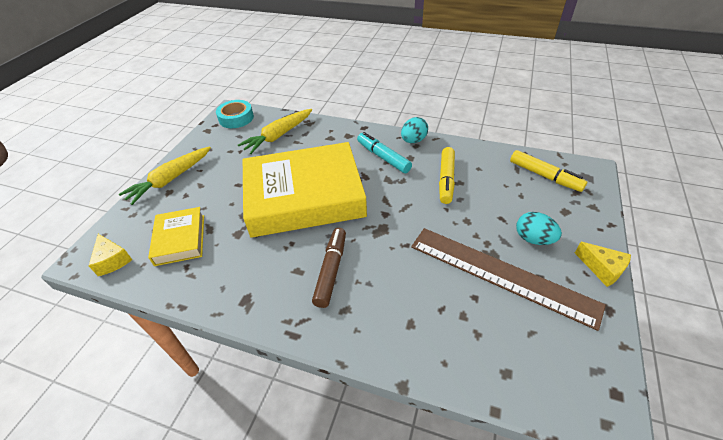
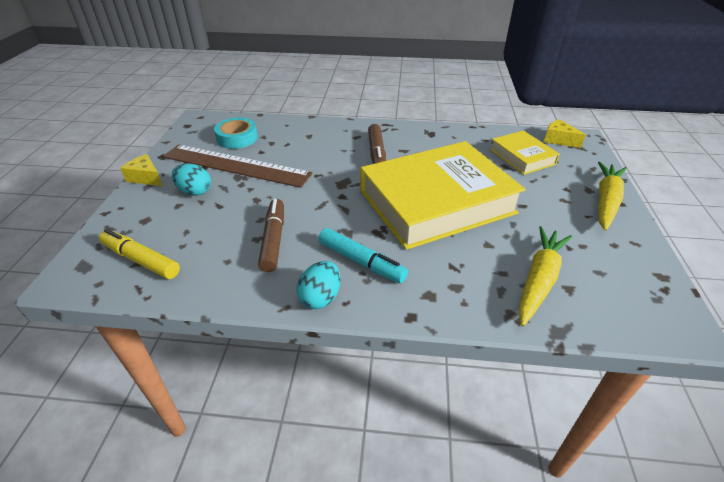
camera: 165 degrees right, 5 degrees down
(236, 118) = (649, 309): turquoise tape -> turquoise tape (237, 138)
(446, 179) = (274, 240): yellow marker -> brown marker

